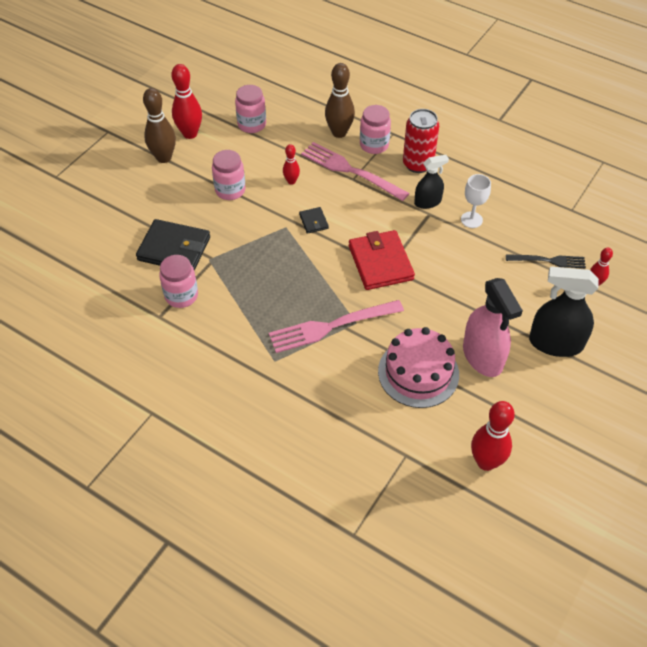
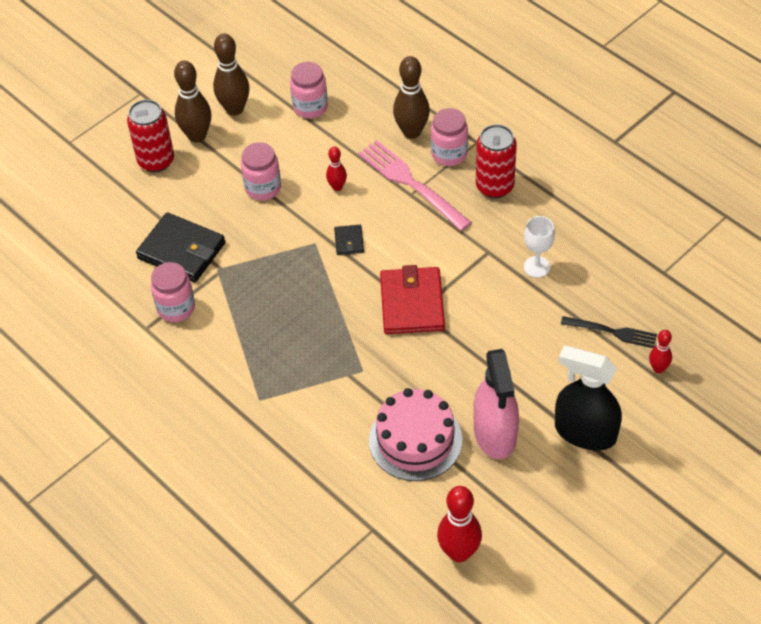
camera: 15 degrees right, 0 degrees up
(134, 181) = (156, 161): none -> red can
(190, 134) = (234, 109): red bowling pin -> brown bowling pin
(331, 326) = (333, 370): pink fork -> none
(427, 202) = (491, 236): black spray bottle -> none

